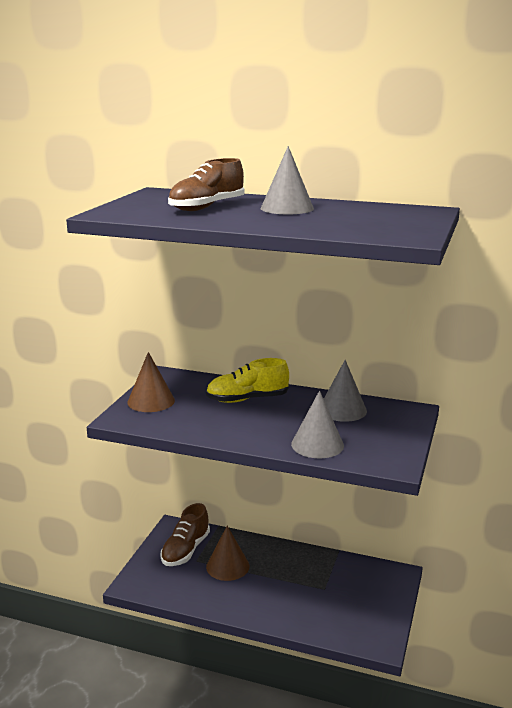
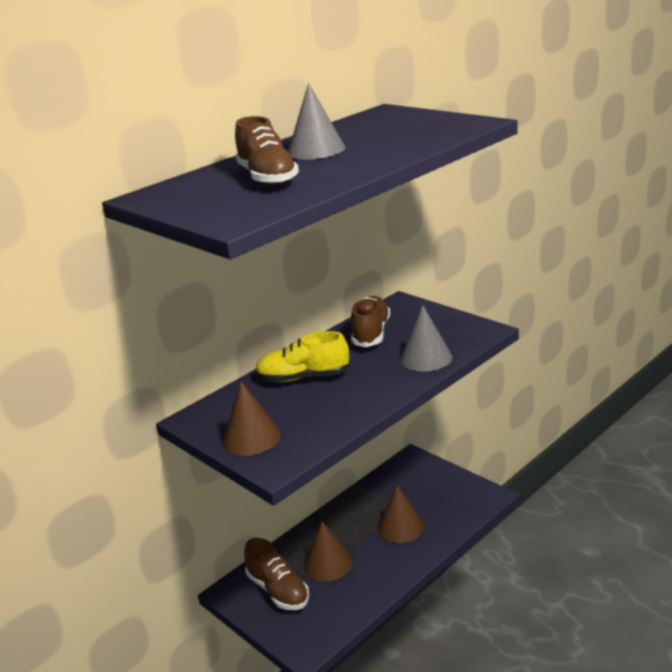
camera: 60 degrees left, 5 degrees up
(247, 399) = (303, 377): yellow shoe -> yellow shoe turned 75 degrees clockwise
(297, 595) = (400, 527): none -> brown cone
(342, 410) = (371, 333): grey cone -> brown shoe

